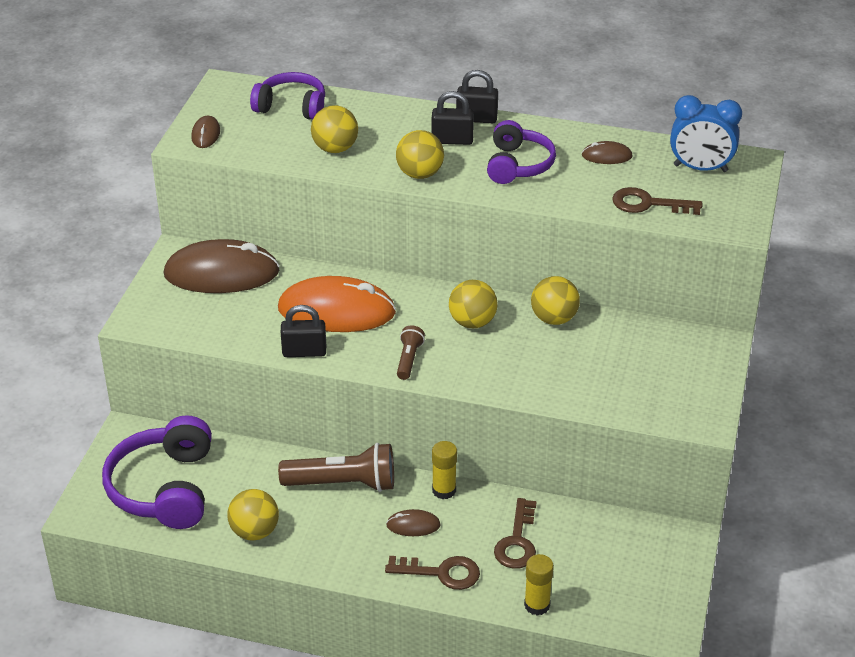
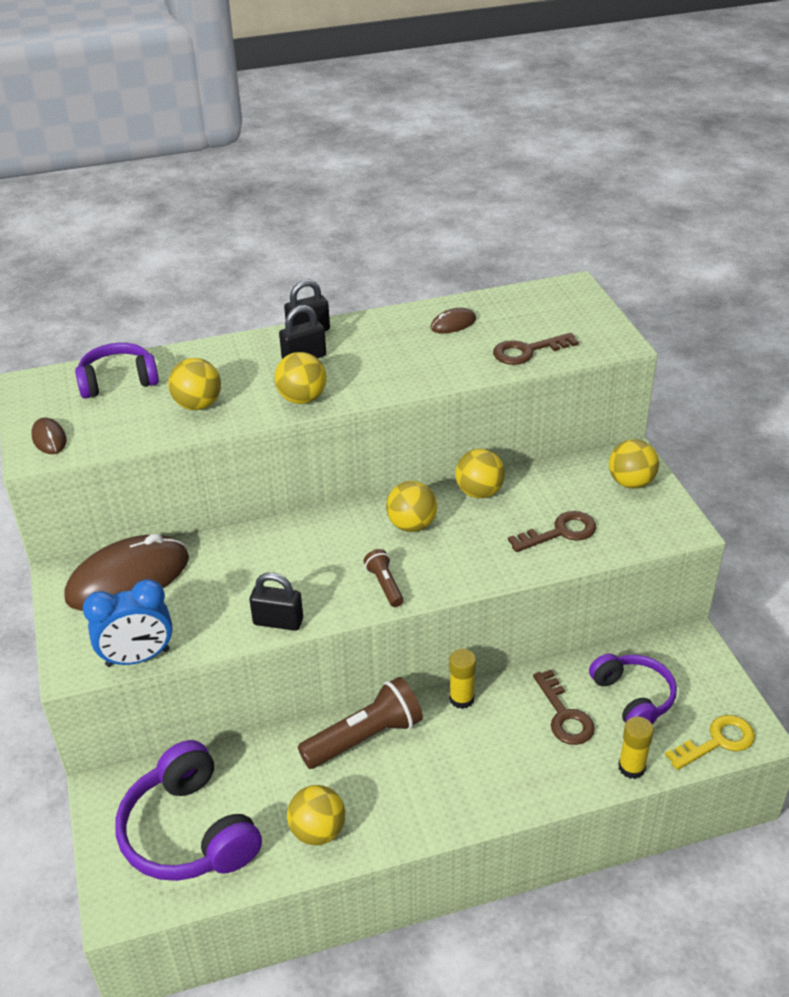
camera: 30 degrees left, 0 degrees up
(304, 352) = (278, 621): black padlock -> black padlock turned 45 degrees clockwise
(336, 311) = (276, 568): orange mouse -> none
(413, 525) = (462, 746): brown mouse -> none
(441, 573) = (525, 781): brown key -> brown key (560, 532)
(518, 165) = (384, 358): purple headphones -> purple headphones (633, 697)
(629, 621) = (717, 742): none -> yellow key
(697, 365) = (631, 482): none -> yellow ball
(700, 168) = (539, 307): blue clock -> blue clock (138, 658)

